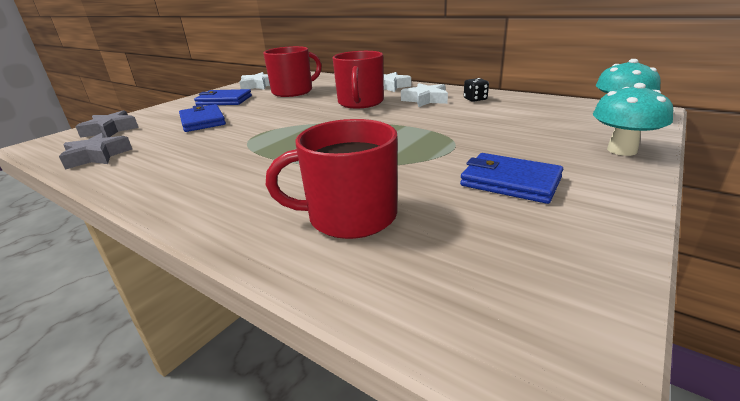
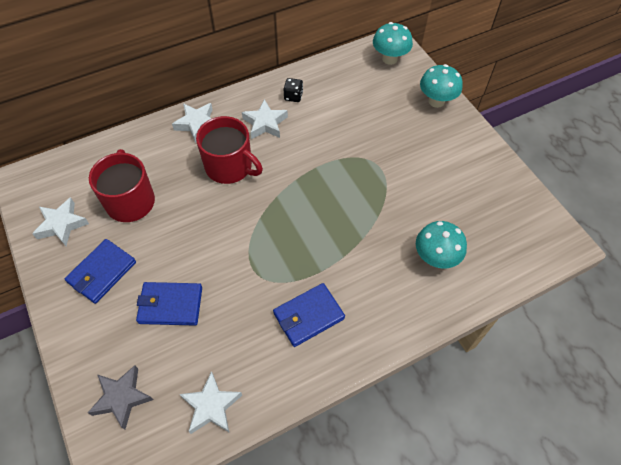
camera: 65 degrees left, 30 degrees up
(97, 156) = (211, 406): grey star -> white star
(350, 216) = (435, 258): red mug -> turquoise mushroom
(510, 182) = (440, 171): blue wallet -> blue wallet (308, 316)

